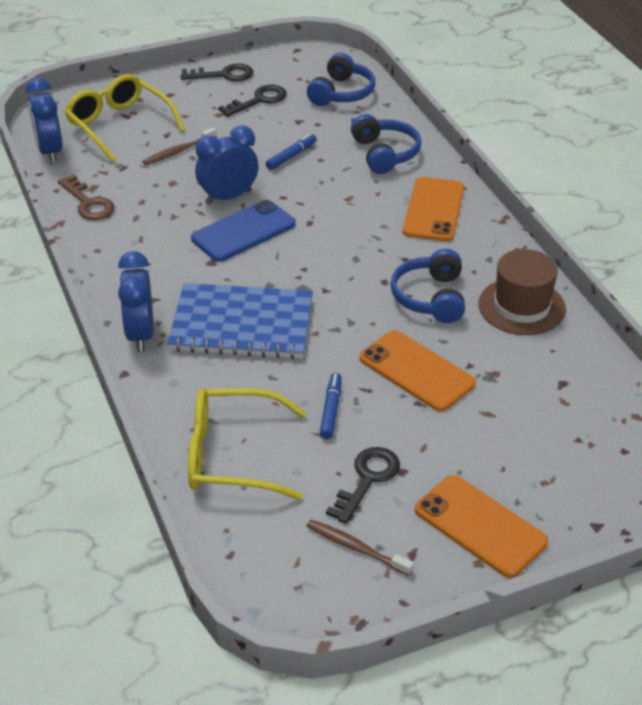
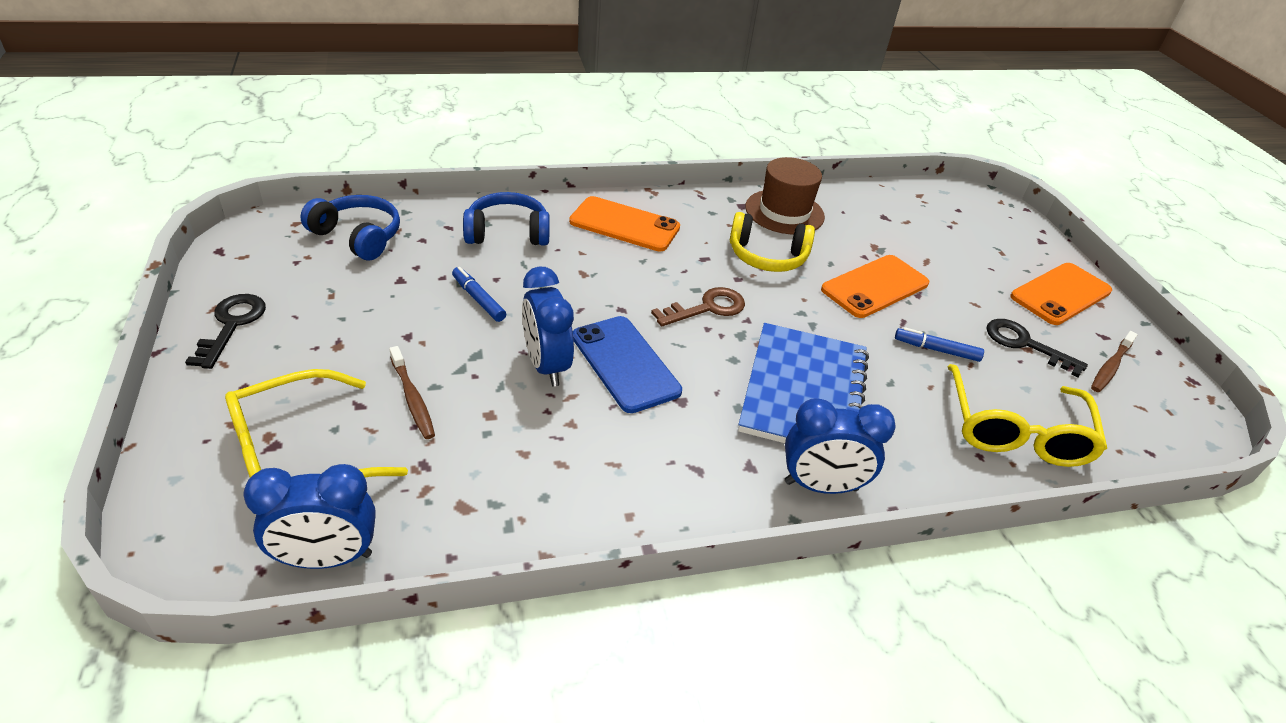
camera: 85 degrees left, 0 degrees up
(88, 203) = (505, 516): brown key -> brown key (707, 308)
(259, 100) = (327, 303): black key -> none
(430, 297) = (767, 256): blue headphones -> yellow headphones

